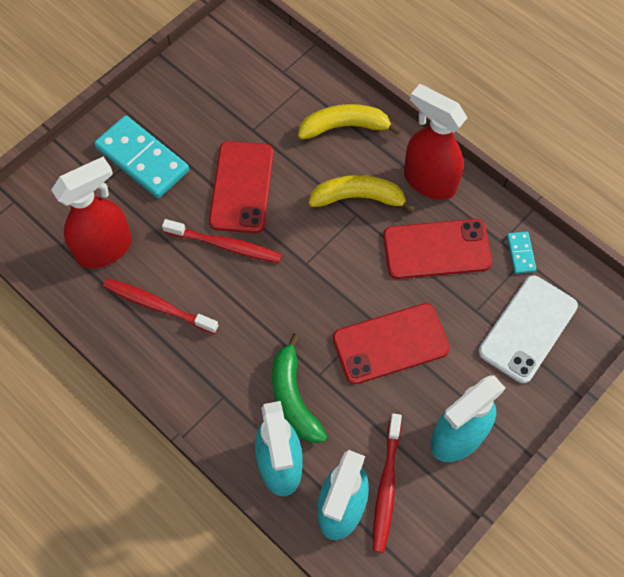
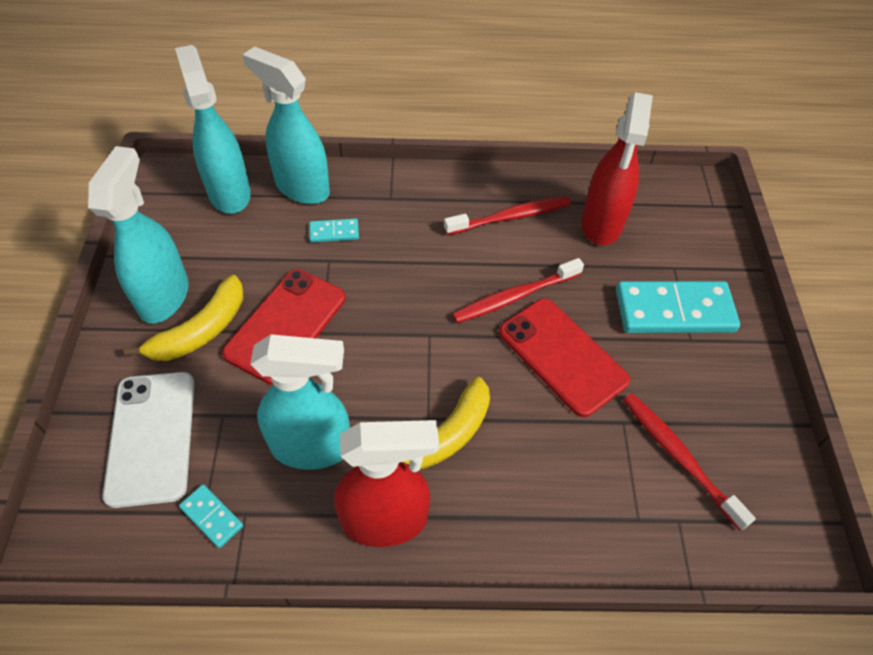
camera: 135 degrees right, 10 degrees down
(293, 397) = (334, 232): green banana -> turquoise domino
(344, 127) = (539, 508): yellow banana -> yellow banana (201, 330)
(386, 487) = (203, 226): red toothbrush -> red toothbrush (679, 457)
(436, 249) = (312, 447): red phone -> turquoise spray bottle

